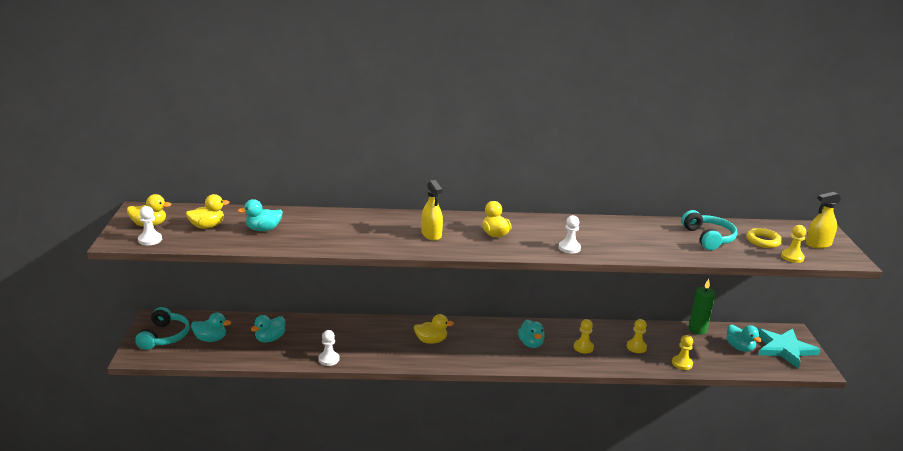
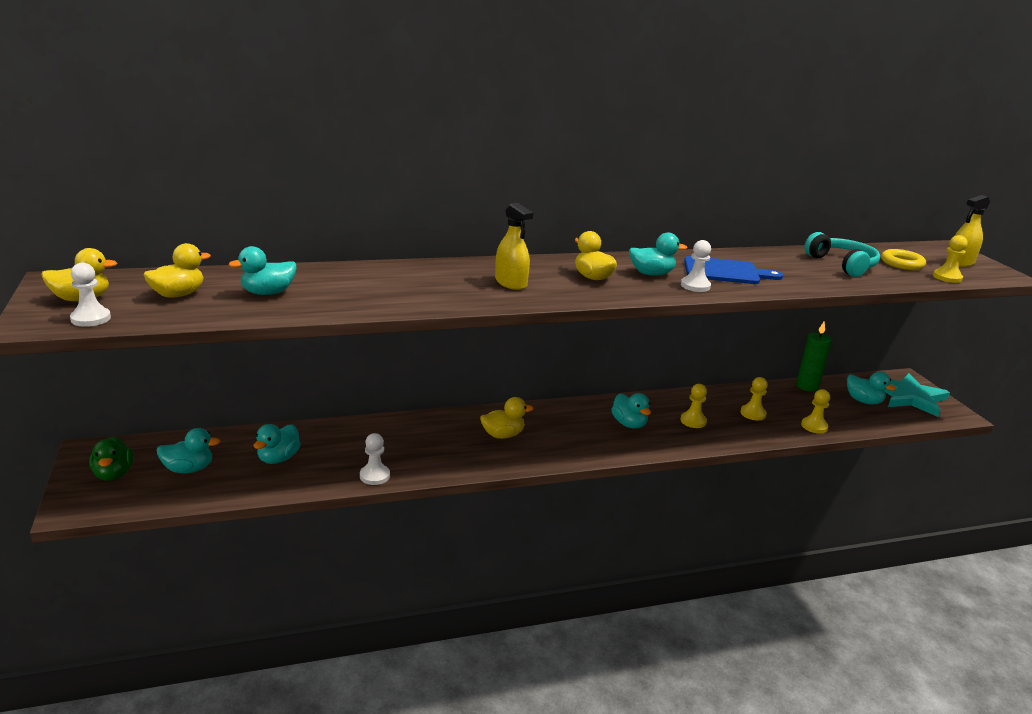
camera: 15 degrees left, 0 degrees up
(164, 336) = (113, 474): turquoise headphones -> green duck
(542, 235) = (651, 274): none -> turquoise duck
(603, 237) = (725, 272): none -> blue cutting board

